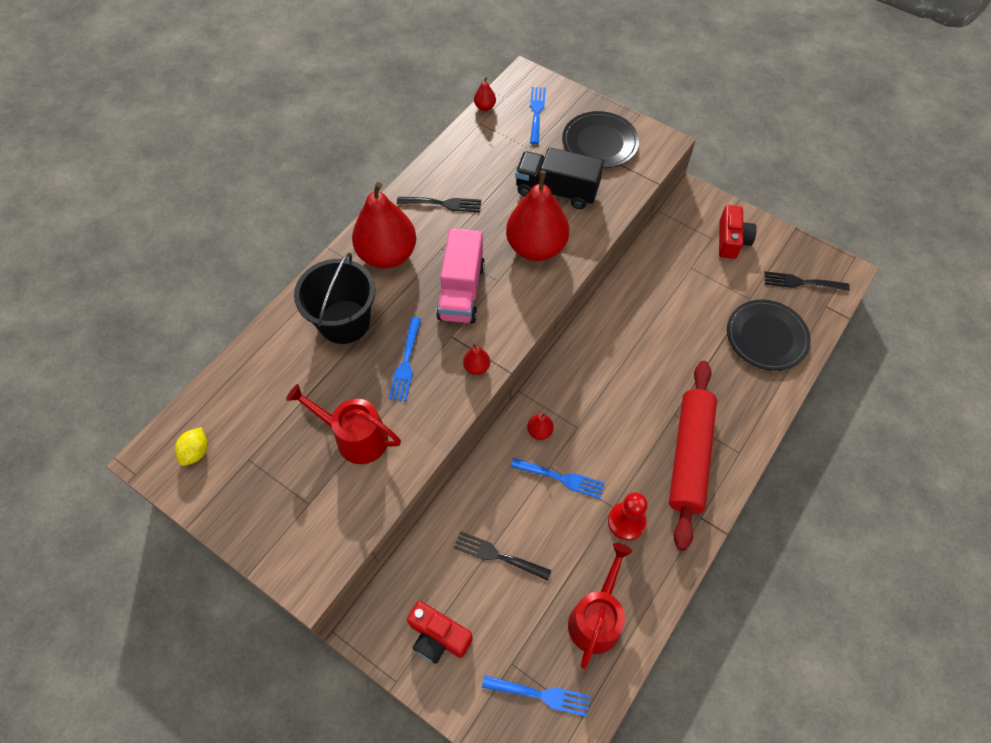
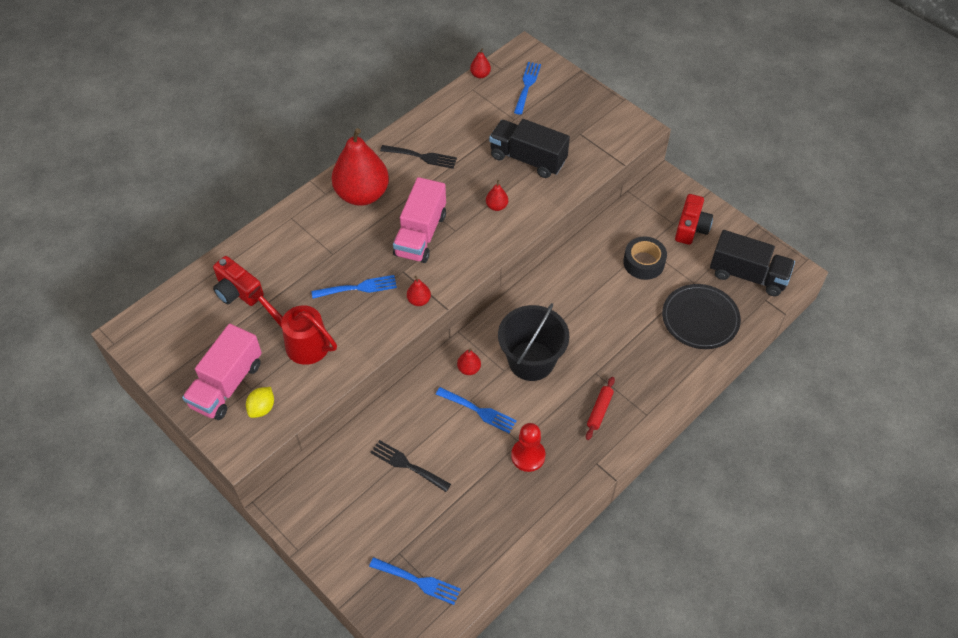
camera: 10 degrees right, 5 degrees down
(196, 452) = (166, 333): yellow lemon -> yellow lemon (262, 408)
(279, 503) = (227, 385): none -> pink truck
(344, 322) = (312, 246): black bucket -> black bucket (531, 361)
(406, 363) = (358, 288): blue fork -> blue fork turned 120 degrees counterclockwise
(438, 637) = (341, 521): red camera -> red camera (237, 291)
(536, 247) = (496, 206): red pear -> red pear, size x0.40
(596, 618) = (481, 529): red watering can -> none
(599, 143) = (579, 121): black plate -> none
(689, 456) = (599, 410): red rolling pin -> red rolling pin, size x0.41
(693, 285) = (643, 263): none -> black tape
(801, 282) = (747, 275): black fork -> black truck

